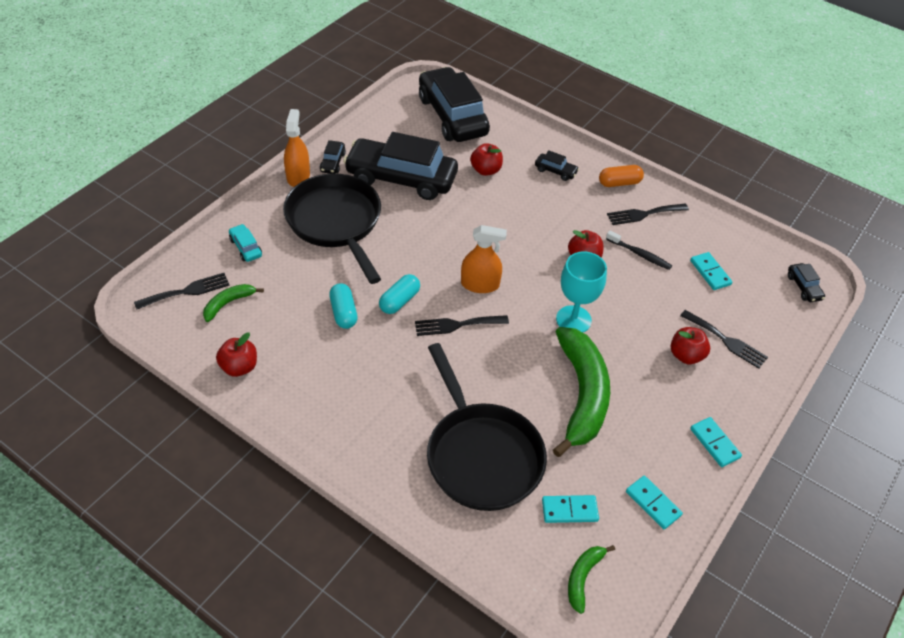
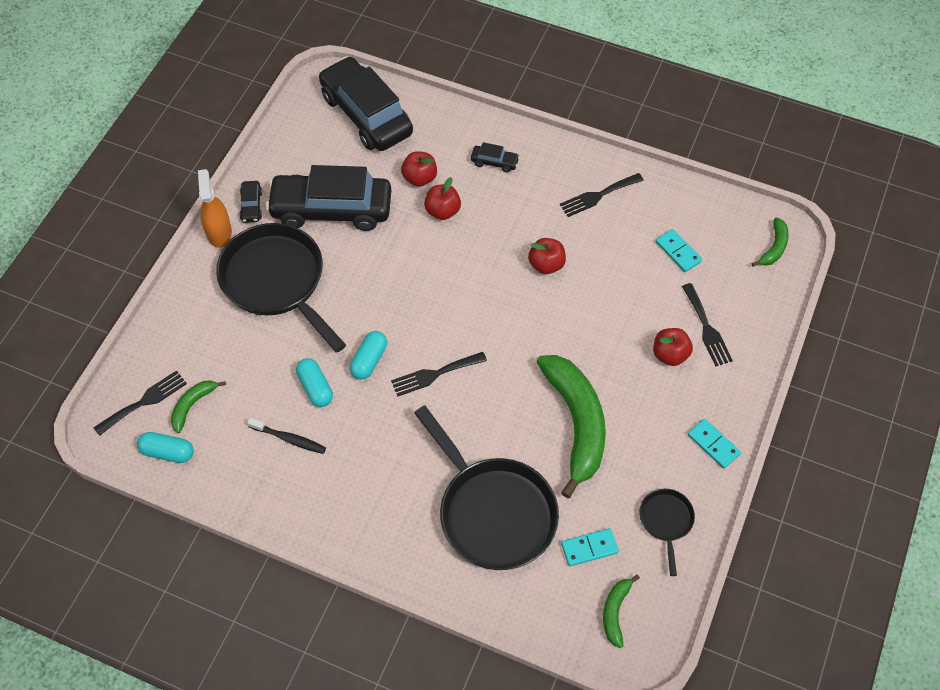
camera: 10 degrees left, 10 degrees up
(192, 336) = (167, 452): none -> turquoise capsule
(239, 367) = (227, 475): red apple -> red apple (442, 211)
(246, 247) = (190, 334): turquoise car -> none
(480, 284) = (447, 321): orange spray bottle -> none
(573, 319) = (551, 340): turquoise goblet -> none
(619, 183) = (565, 162): orange capsule -> none
(639, 254) = (603, 246): black toothbrush -> black toothbrush (289, 439)
(653, 503) = (666, 522): turquoise domino -> black pan
(726, 341) = (706, 328): black fork -> black fork turned 45 degrees clockwise
(803, 287) = (774, 247): black car -> green banana

